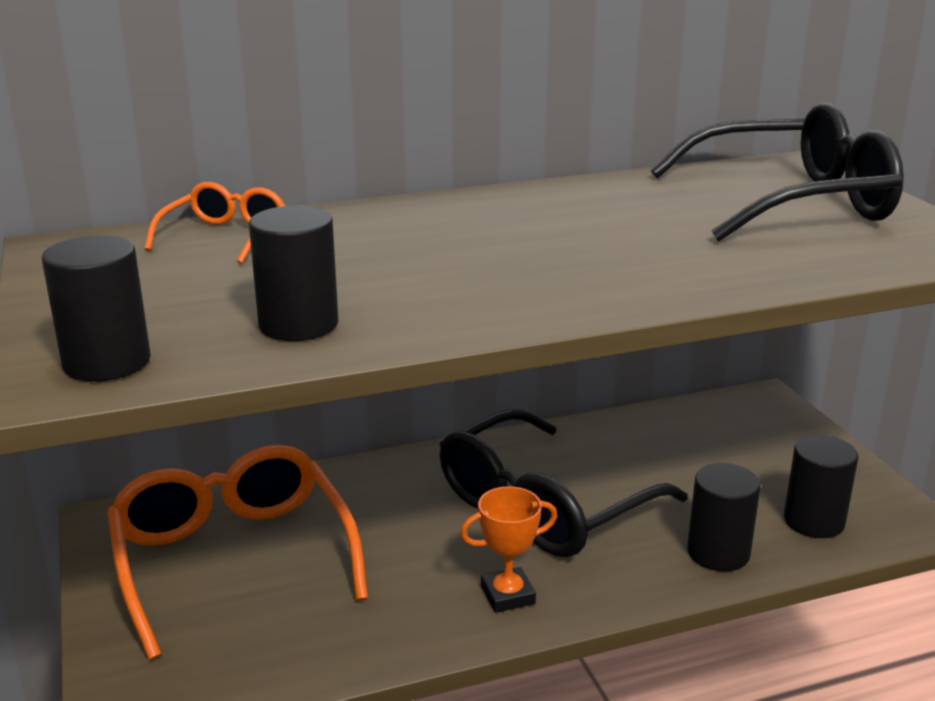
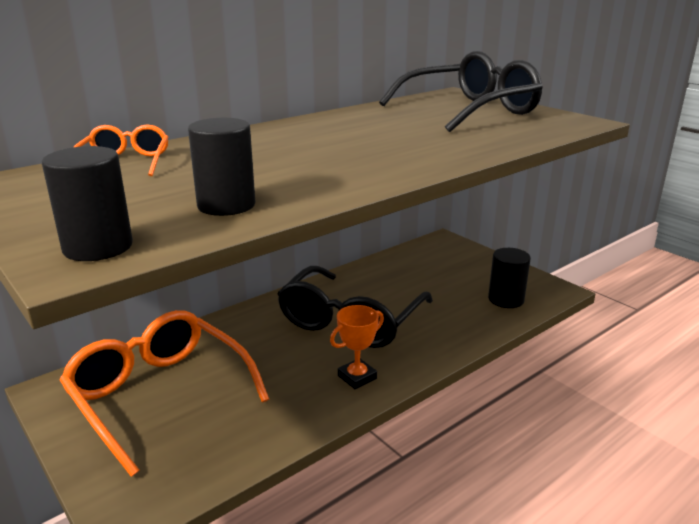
camera: 20 degrees left, 0 degrees up
(718, 553) = (465, 327): black cylinder -> none

